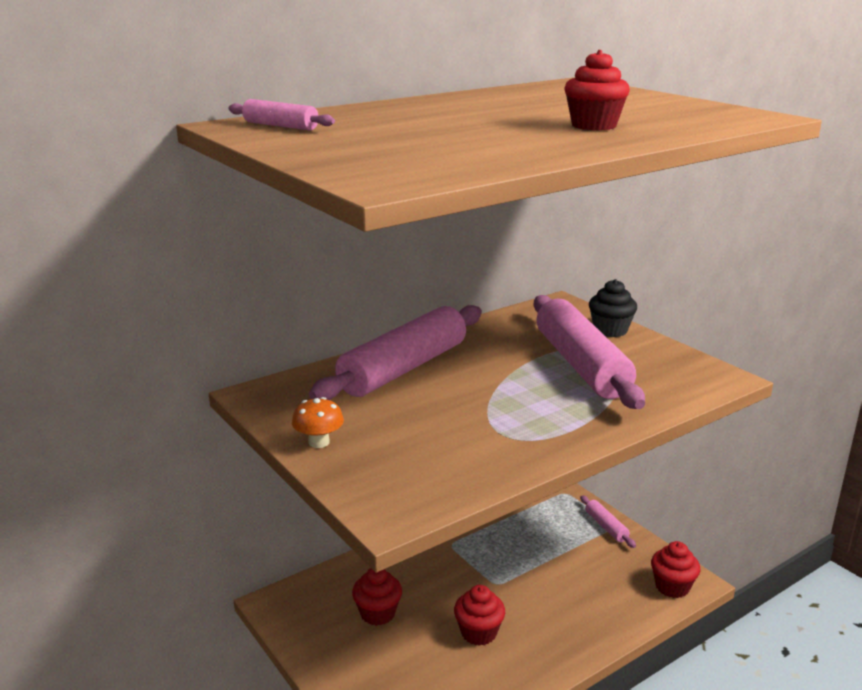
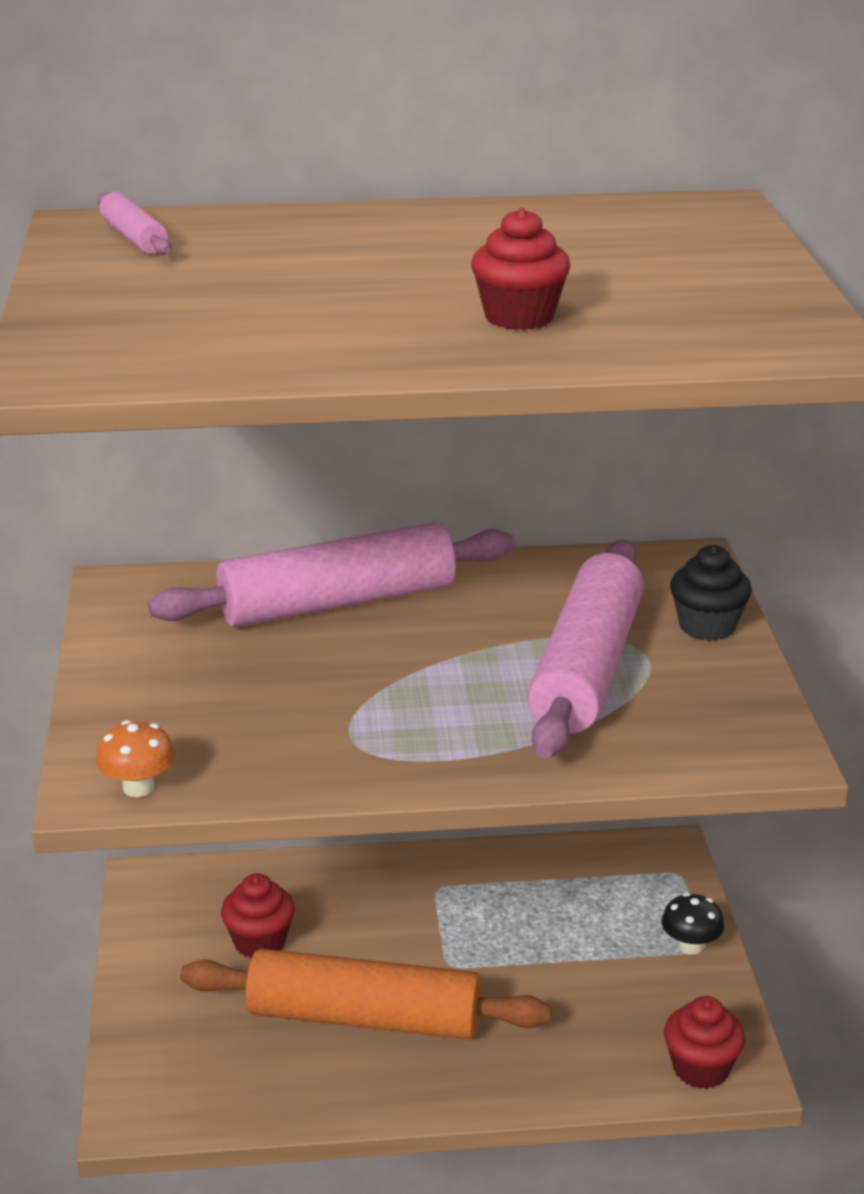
camera: 30 degrees right, 5 degrees up
(319, 442) = (122, 673): orange mushroom -> orange mushroom (138, 787)
(478, 633) = (364, 1018): red cupcake -> orange rolling pin
(606, 527) = (690, 946): pink rolling pin -> black mushroom

